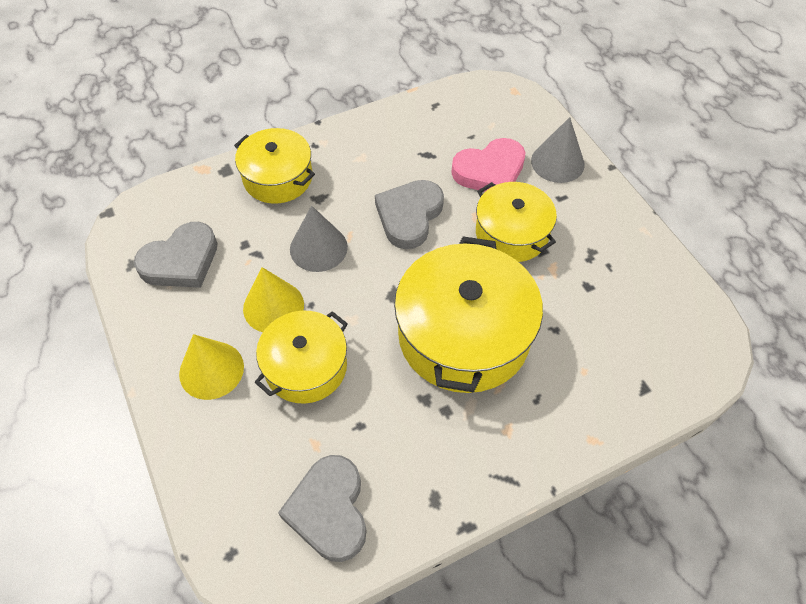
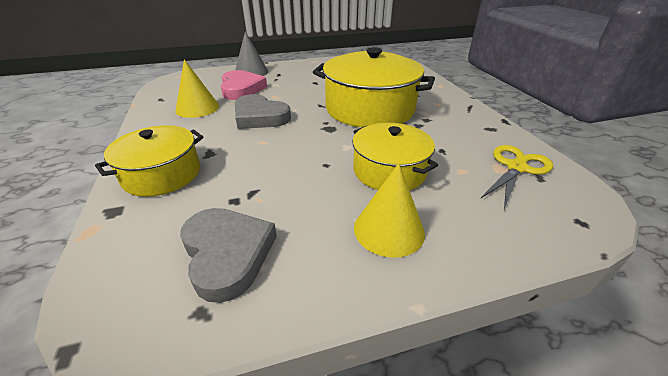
camera: 80 degrees left, 20 degrees down
(273, 306) = (321, 185): yellow cone -> yellow cone (197, 108)
(318, 248) = (266, 157): grey cone -> none
(329, 510) = (516, 168): grey heart -> yellow scissors
(511, 233) = (297, 88): yellow pot -> none

